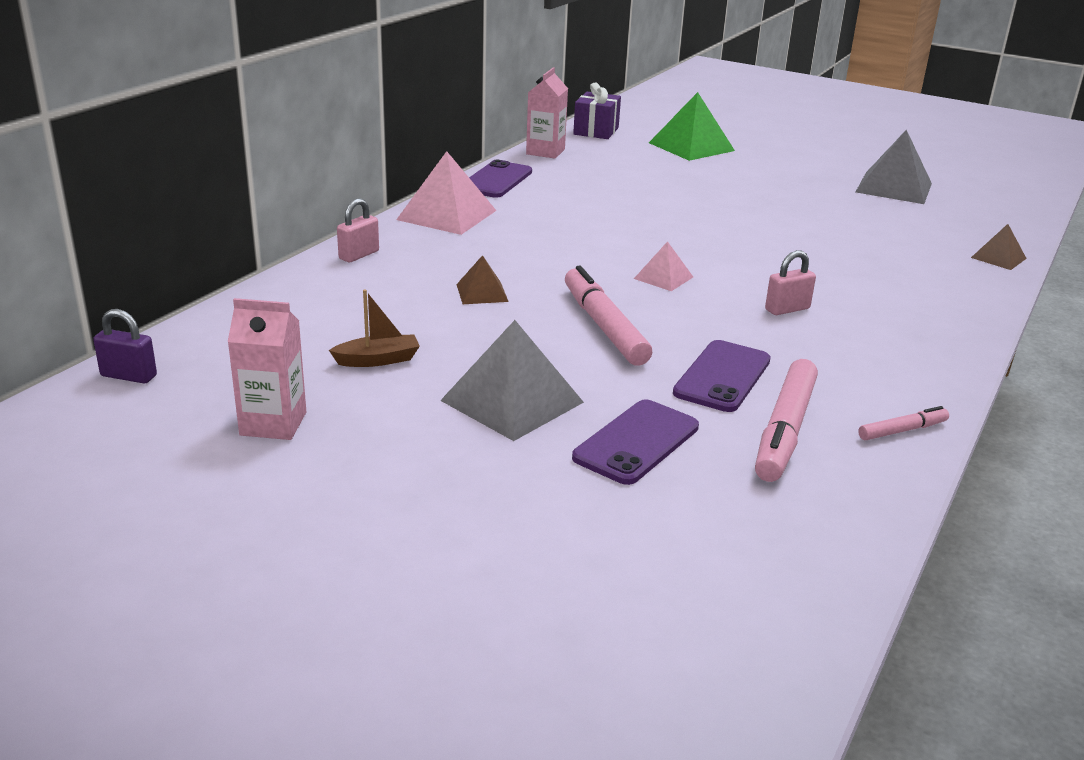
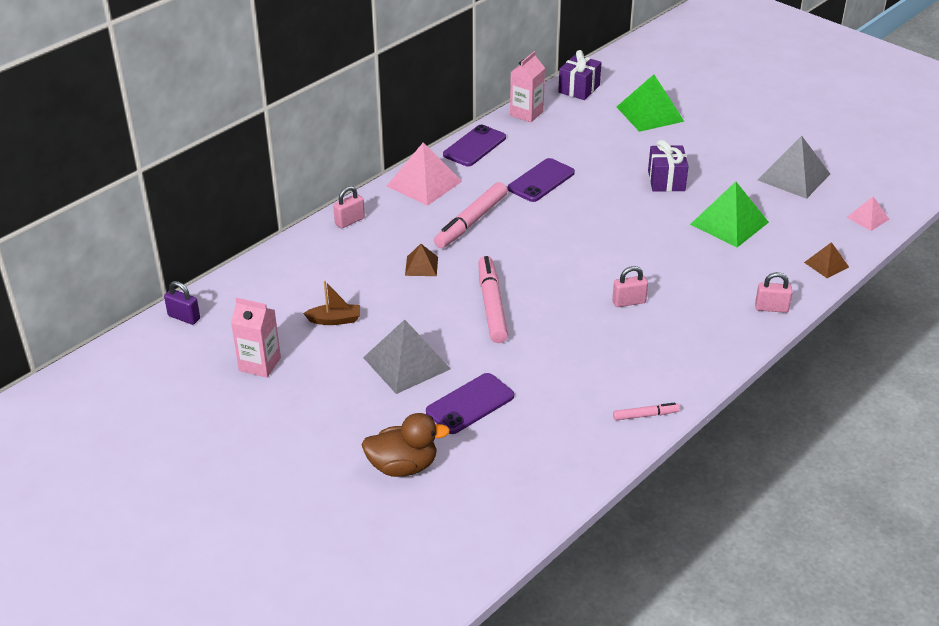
camera: 15 degrees right, 10 degrees up
(572, 539) = (403, 466): none -> brown duck
(663, 277) = (555, 262): pink pyramid -> pink pyramid (868, 218)
(722, 377) = (550, 358): purple phone -> purple phone (541, 181)
(750, 198) = (666, 181): none -> purple gift
(785, 431) = (568, 406): pink marker -> pink marker (471, 222)
(853, 229) = (729, 223): none -> green pyramid
(970, 302) = (771, 308): none -> pink padlock

